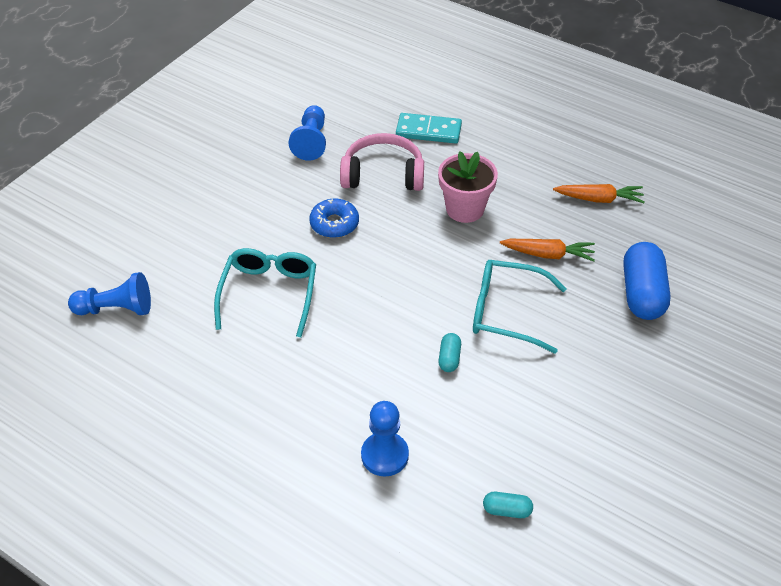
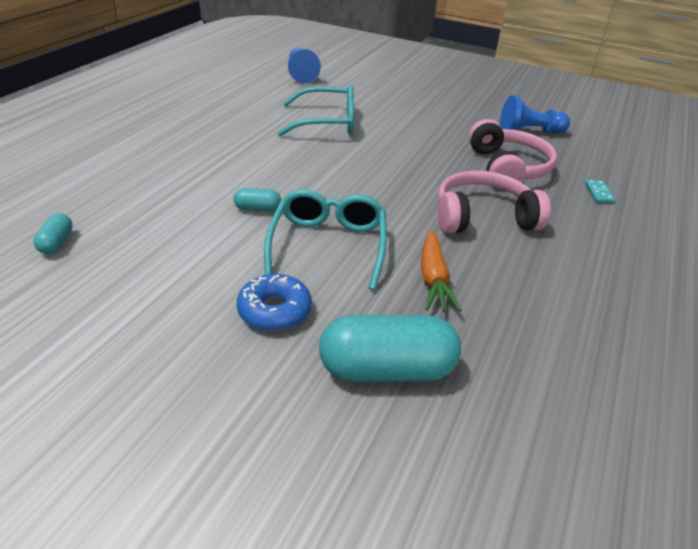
camera: 80 degrees right, 10 degrees down
(334, 224) = (423, 146): blue donut -> blue donut (274, 311)
(384, 455) = (144, 177): blue pawn -> none
(428, 131) = (599, 193): turquoise domino -> turquoise domino, size x0.50
(465, 209) = (483, 217): pink flower pot -> pink headphones
(599, 199) = (567, 331): orange carrot -> none
(642, 293) = (387, 369): blue capsule -> turquoise capsule

